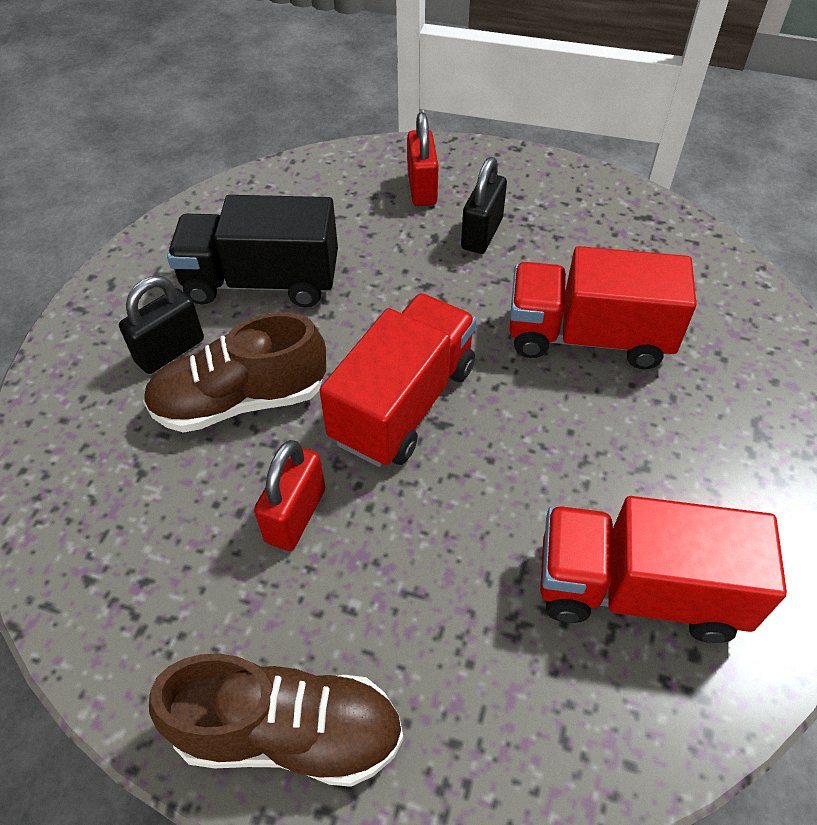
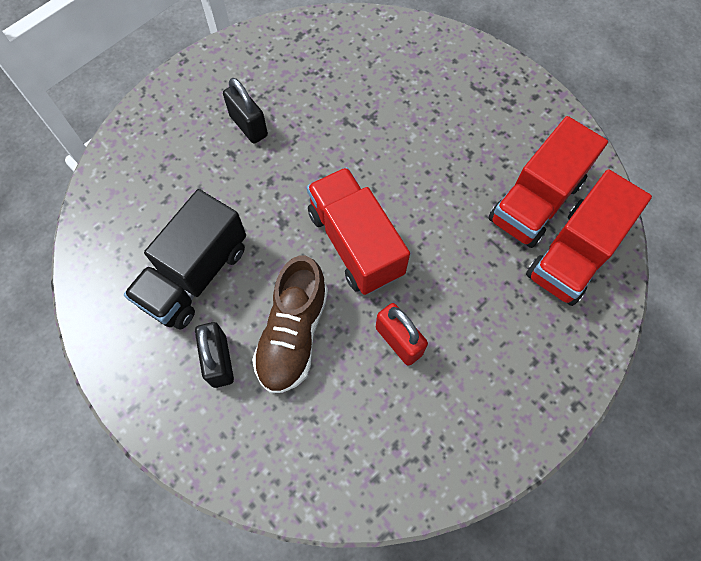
camera: 60 degrees left, 15 degrees up
(288, 733) = (527, 404): brown shoe -> none
(422, 189) = (179, 135): red padlock -> none
(588, 337) = (370, 123): red truck -> red truck (573, 254)

